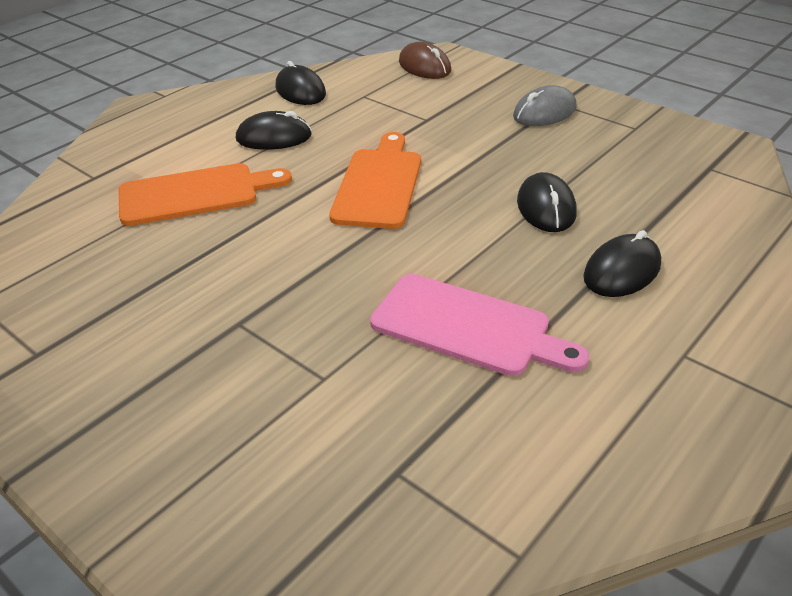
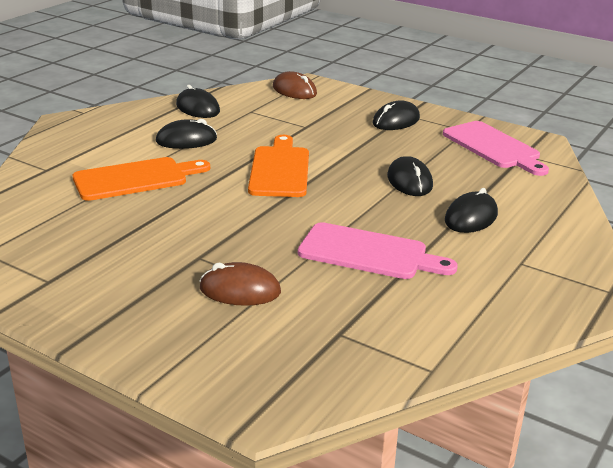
camera: 10 degrees left, 10 degrees down
(277, 384) = (240, 290): none -> brown mouse
(544, 112) = (396, 121): grey mouse -> black mouse
(669, 155) = (493, 147): none -> pink cutting board

